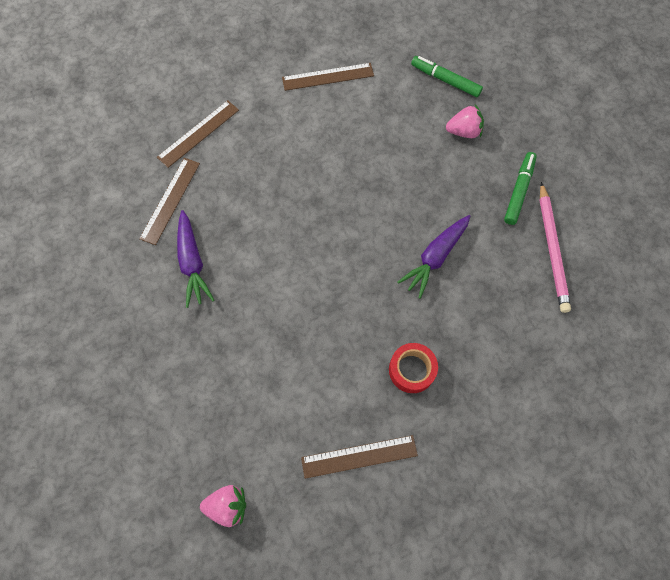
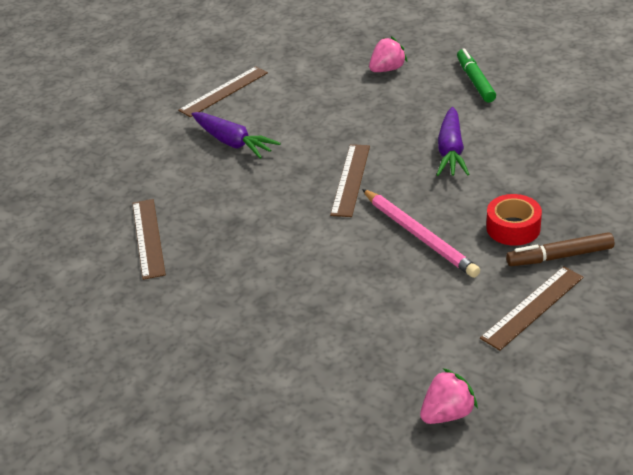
camera: 30 degrees left, 30 degrees down
(192, 263) = (219, 267): purple carrot -> purple carrot (232, 142)
(198, 133) = (130, 181): brown ruler -> brown ruler (351, 179)
(419, 423) = (559, 256): none -> brown marker
(445, 80) = (336, 48): green marker -> none
(552, 249) = (542, 100): pink pencil -> pink pencil (419, 235)

